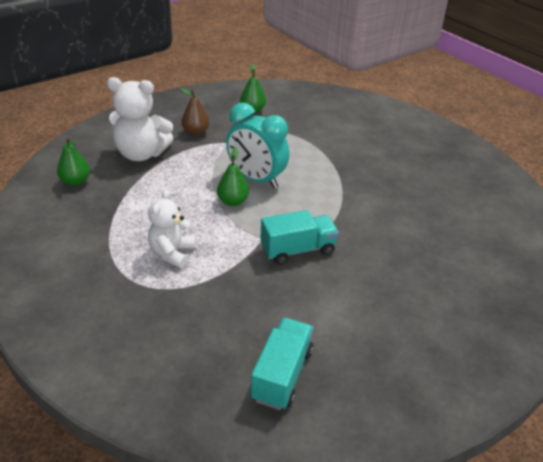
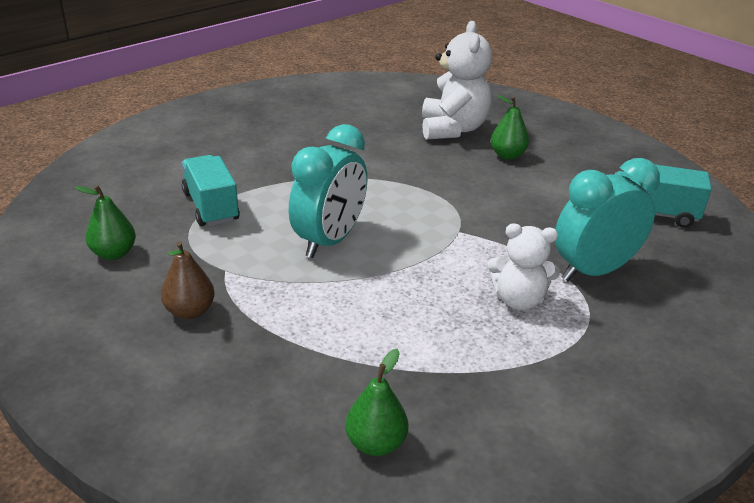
camera: 95 degrees left, 5 degrees down
(141, 154) = (269, 369): white teddy bear -> white teddy bear (453, 129)
(197, 302) = (593, 271): none -> turquoise clock
(233, 201) = (389, 258): green pear -> green pear (507, 155)
(297, 250) = (470, 207): turquoise truck -> turquoise truck (211, 207)

